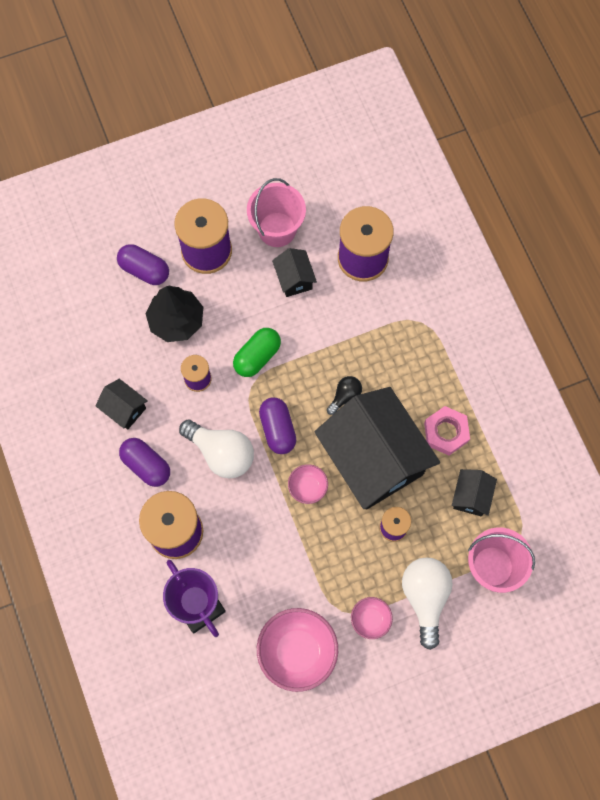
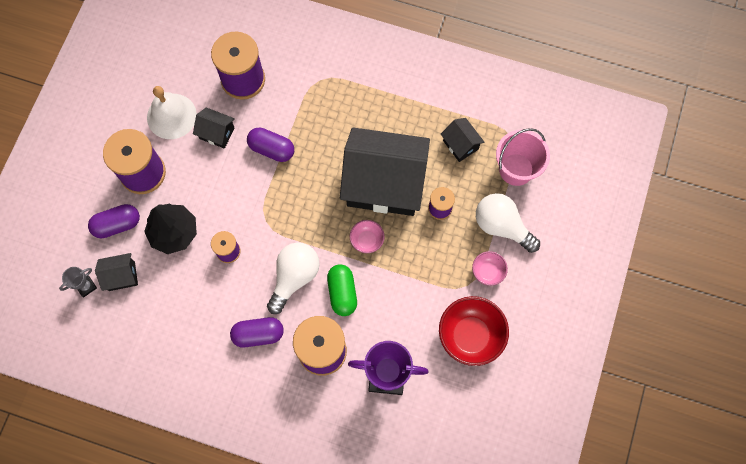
camera: 50 degrees left, 0 degrees up
(72, 292) = (86, 286): none -> grey trophy
(124, 409) = (205, 317): black house -> black house (122, 276)
(221, 453) = (294, 277): white light bulb -> white light bulb turned 45 degrees counterclockwise
(257, 356) = (248, 200): green capsule -> green capsule (342, 293)
(277, 229) = (171, 116): pink bucket -> white bell
(277, 429) = (310, 227): purple capsule -> purple capsule (271, 149)
(297, 651) = (470, 335): pink bowl -> red bowl
(345, 396) = (326, 167): black light bulb -> none
(446, 432) = (406, 125): pink nut -> none

